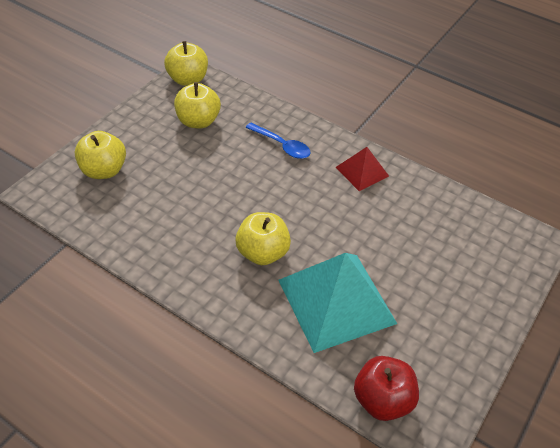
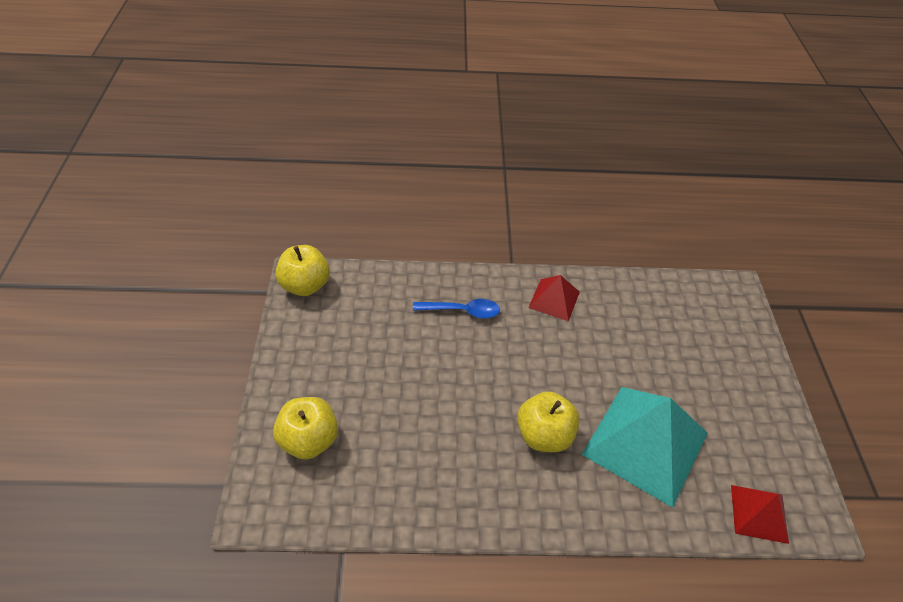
camera: 35 degrees left, 0 degrees up
(198, 121) = (358, 328): yellow apple -> none
(382, 400) = (759, 513): red apple -> red pyramid

